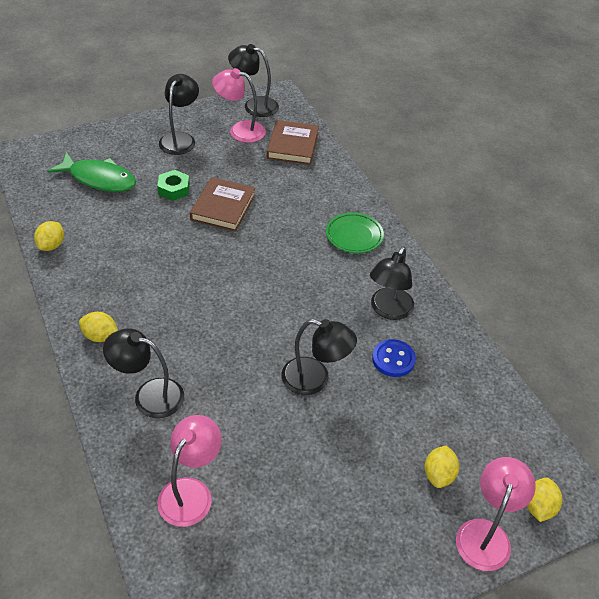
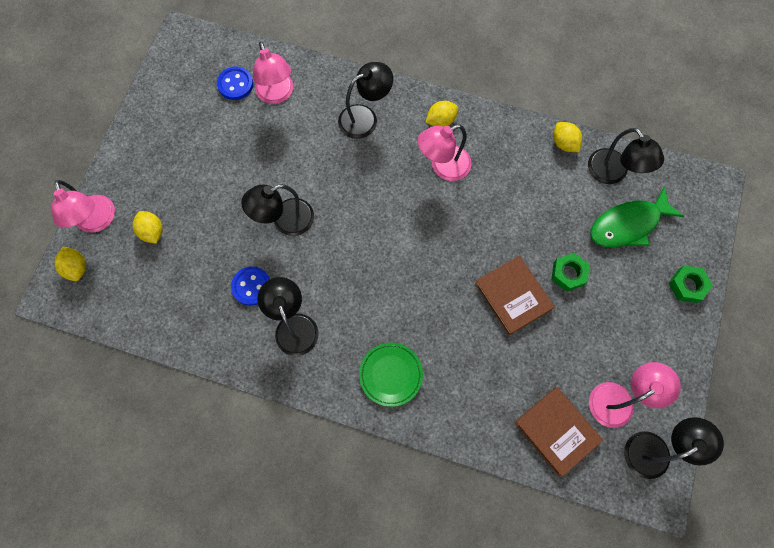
camera: 135 degrees right, 25 degrees up
(122, 134) = (687, 285): none -> green nut
(149, 306) = (443, 167): none -> pink lamp
(180, 139) = (643, 332): black lamp -> black lamp (612, 173)
(214, 545) = (235, 84): none -> blue button

